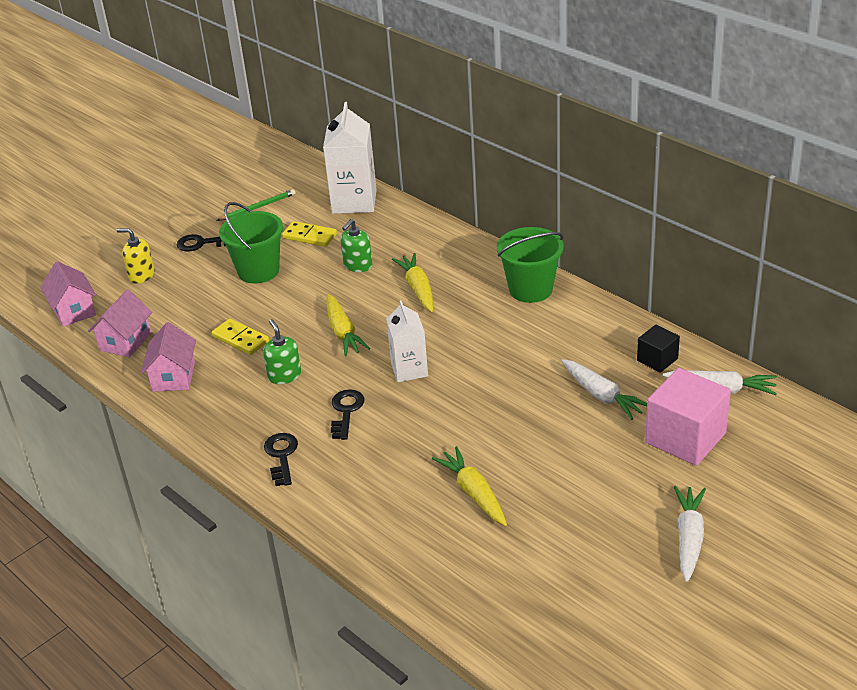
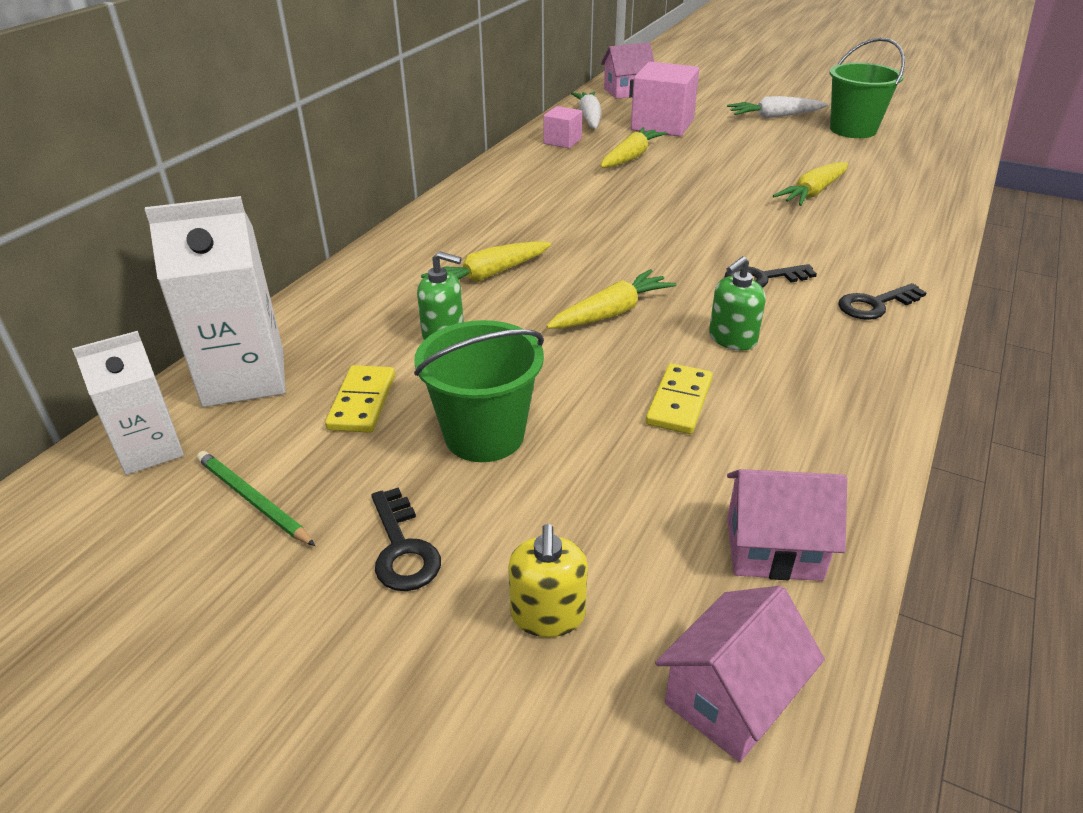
camera: 110 degrees left, 0 degrees up
(173, 377) = (815, 447): pink house -> pink house (626, 91)
(409, 370) = (658, 253): white carton -> white carton (150, 449)
(530, 289) = (467, 207): green bucket -> green bucket (853, 130)
(602, 396) = (631, 157): white carrot -> yellow carrot
(657, 359) = (562, 141): black cube -> pink cube

